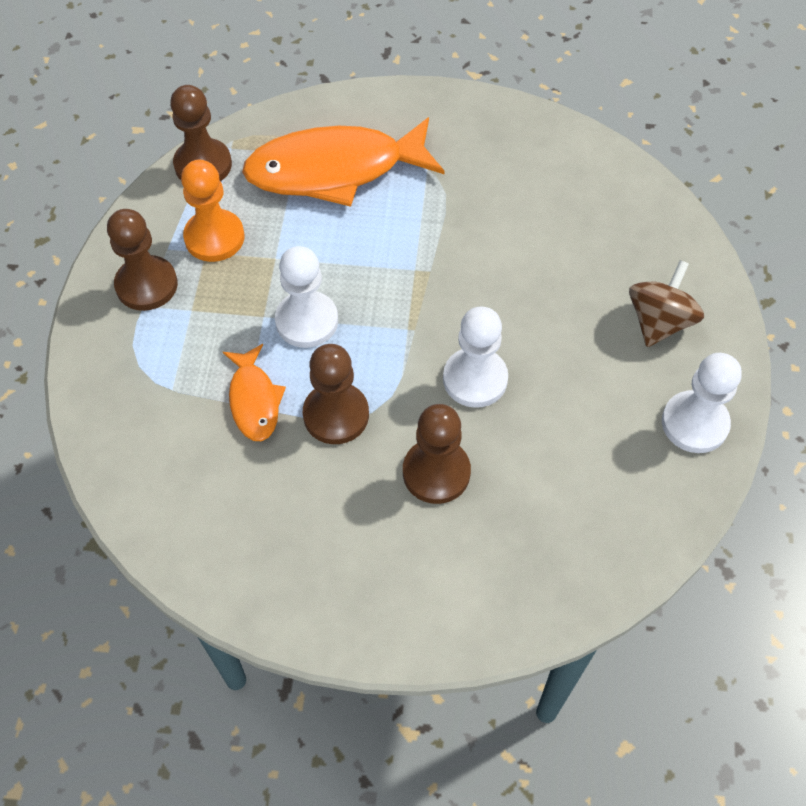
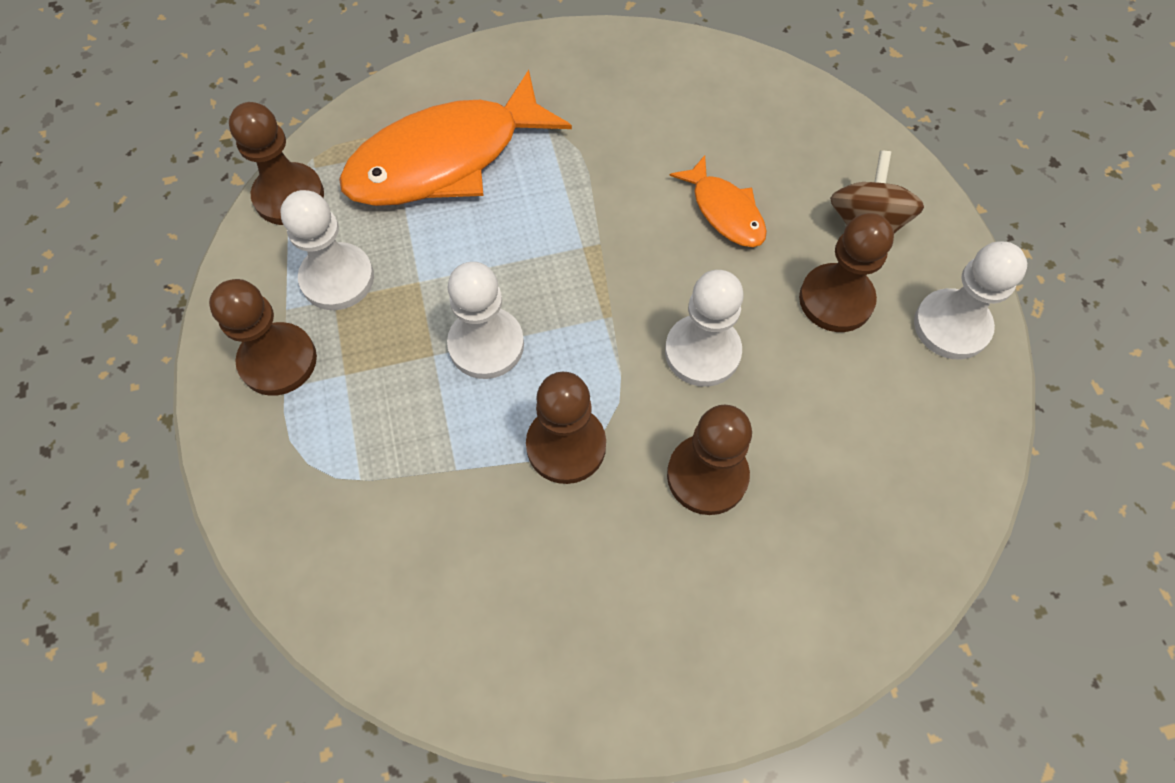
camera: 20 degrees left, 5 degrees up
(214, 237) = (337, 278): orange pawn -> white pawn
(254, 400) = (464, 460): orange fish -> orange fish (725, 211)
(605, 373) = (836, 300): none -> brown pawn

